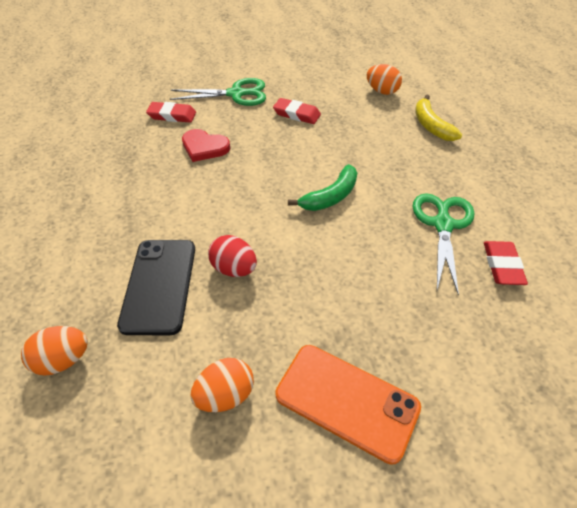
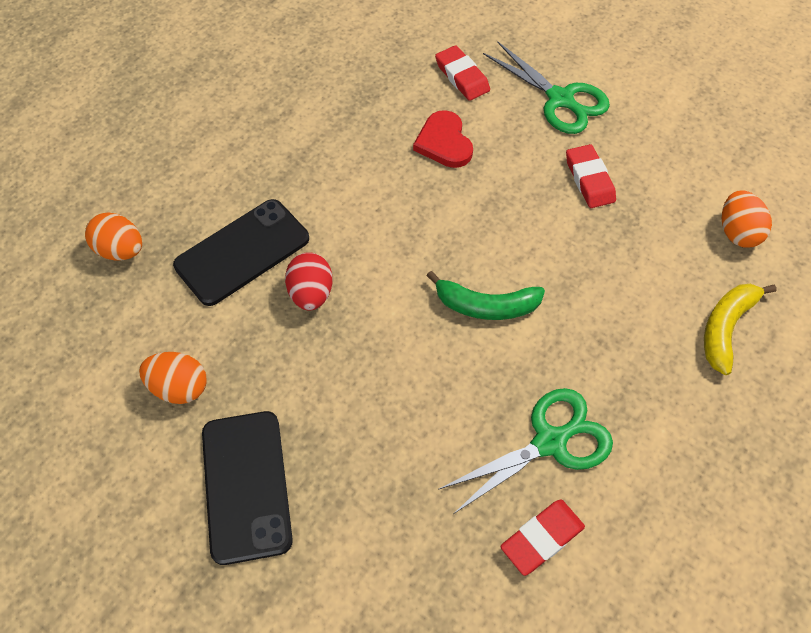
camera: 50 degrees right, 10 degrees up
(347, 401) = (246, 485): orange phone -> black phone

